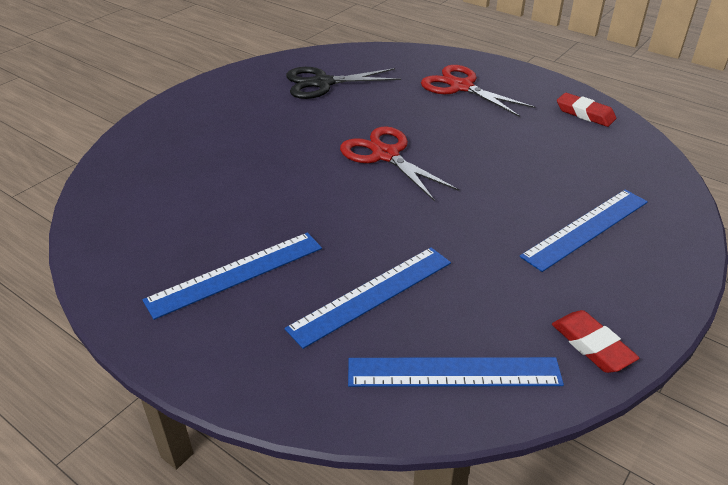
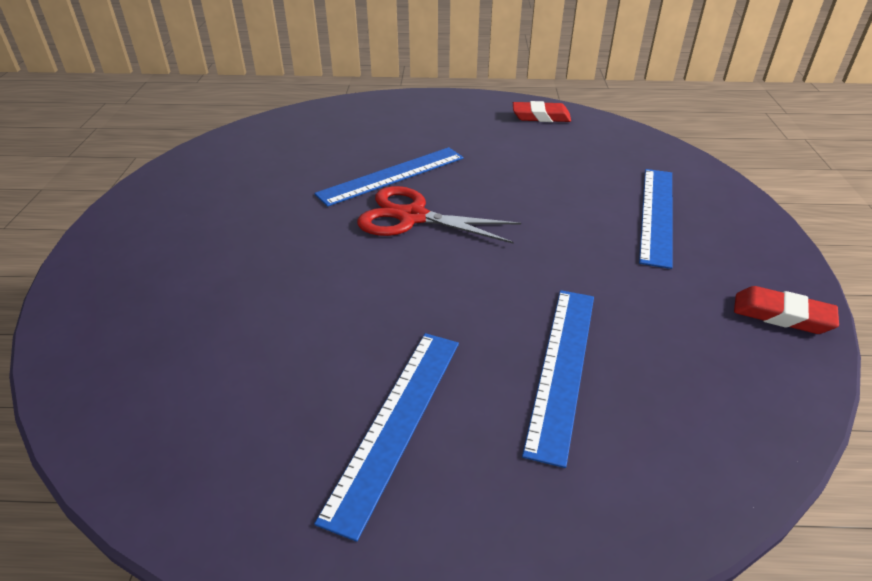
camera: 35 degrees left, 0 degrees up
(323, 83) = (262, 167): black scissors -> none
(454, 372) = (720, 405): blue ruler -> blue ruler (392, 176)
(461, 87) = (410, 127): red scissors -> none

